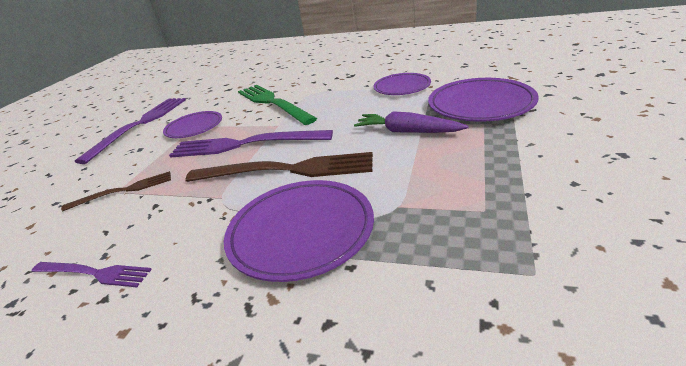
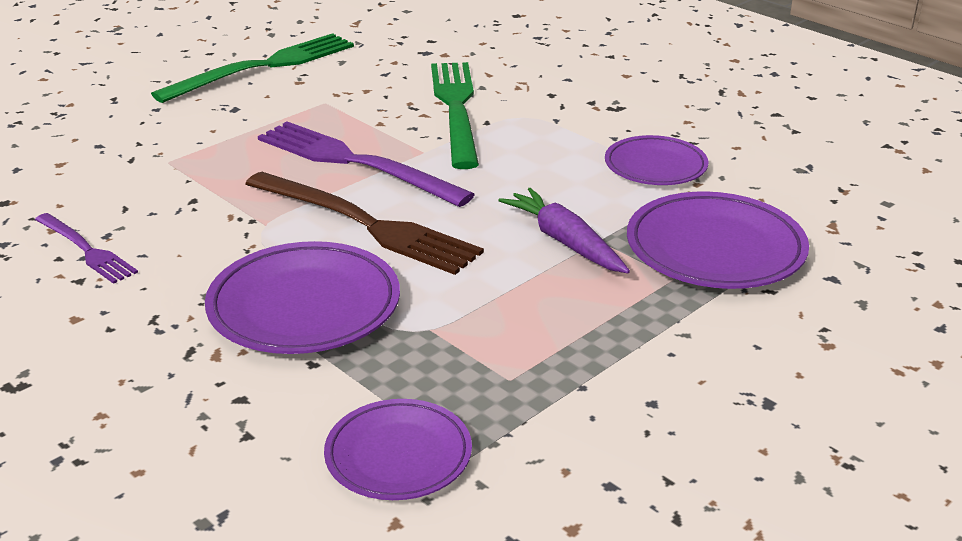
camera: 25 degrees right, 0 degrees up
(123, 191) = (175, 164): brown fork -> none
(140, 125) = (263, 67): purple fork -> green fork
(194, 128) = (322, 105): purple plate -> purple plate (398, 455)

